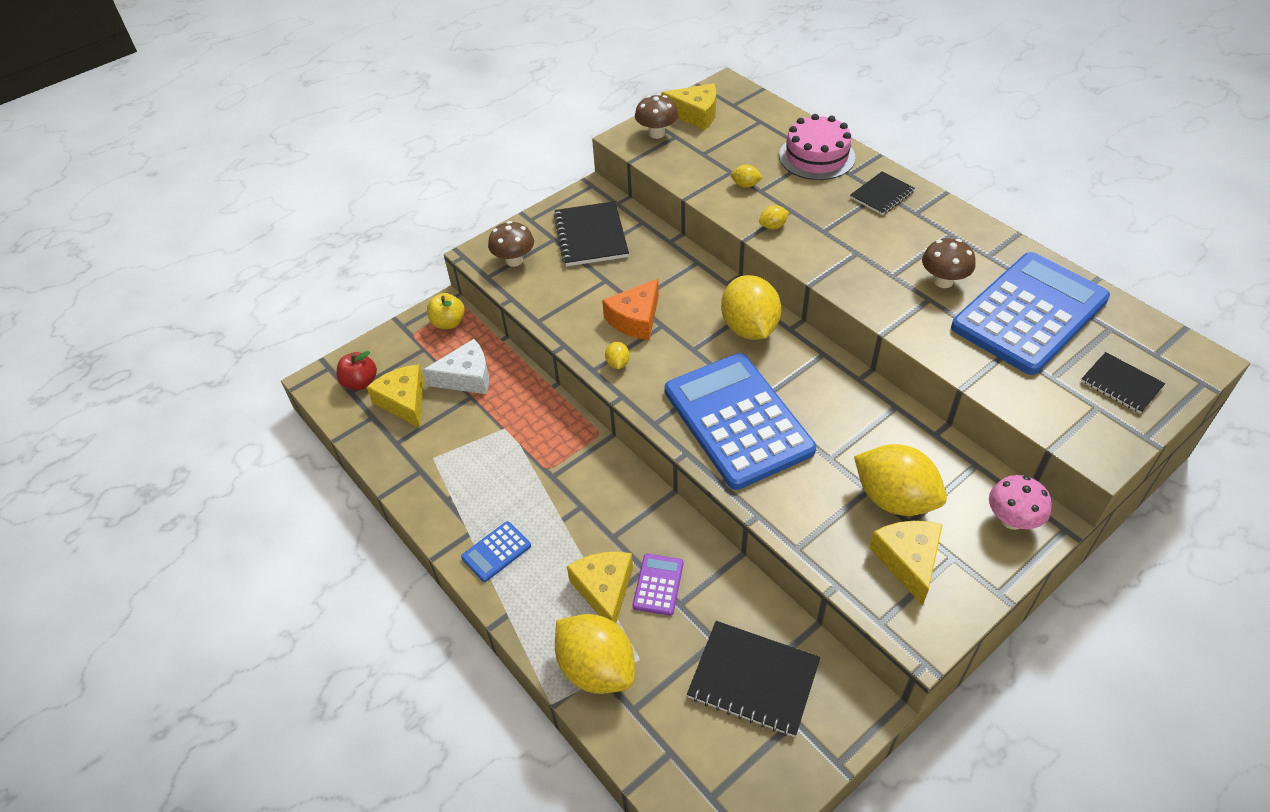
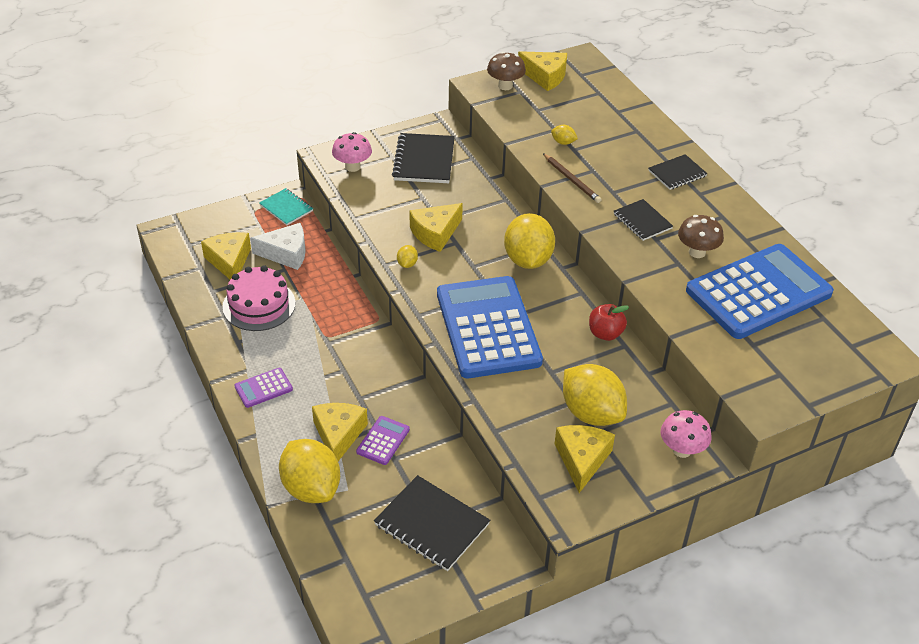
camera: 10 degrees right, 5 degrees down
(360, 382) = (199, 239): red apple -> red apple (605, 333)
(448, 323) = (286, 208): yellow apple -> turquoise notebook
(496, 552) = (263, 388): blue calculator -> purple calculator
(514, 260) = (352, 167): brown mushroom -> pink mushroom
(635, 319) = (435, 233): orange cheese -> yellow cheese
(773, 226) = (572, 180): yellow lemon -> brown pencil
(816, 156) = (635, 131): pink cake -> pink cake (259, 305)
(1121, 384) = (809, 362): black notebook -> black notebook (642, 221)

